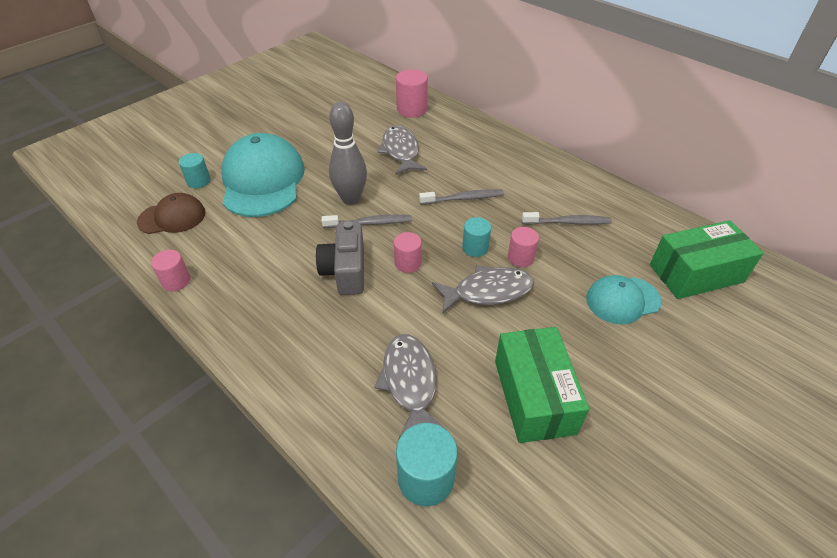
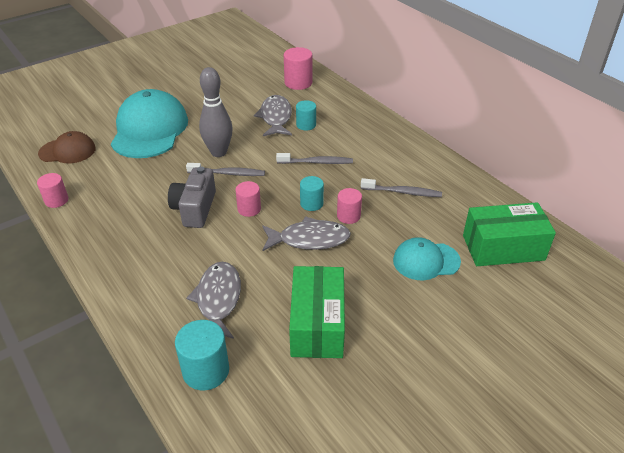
camera: 10 degrees right, 5 degrees down
(198, 181) = (97, 125): turquoise cylinder -> turquoise cylinder (306, 125)

